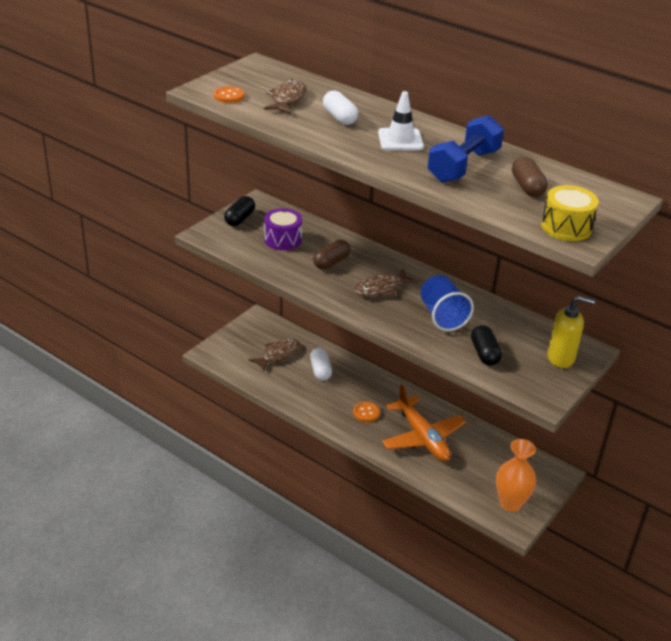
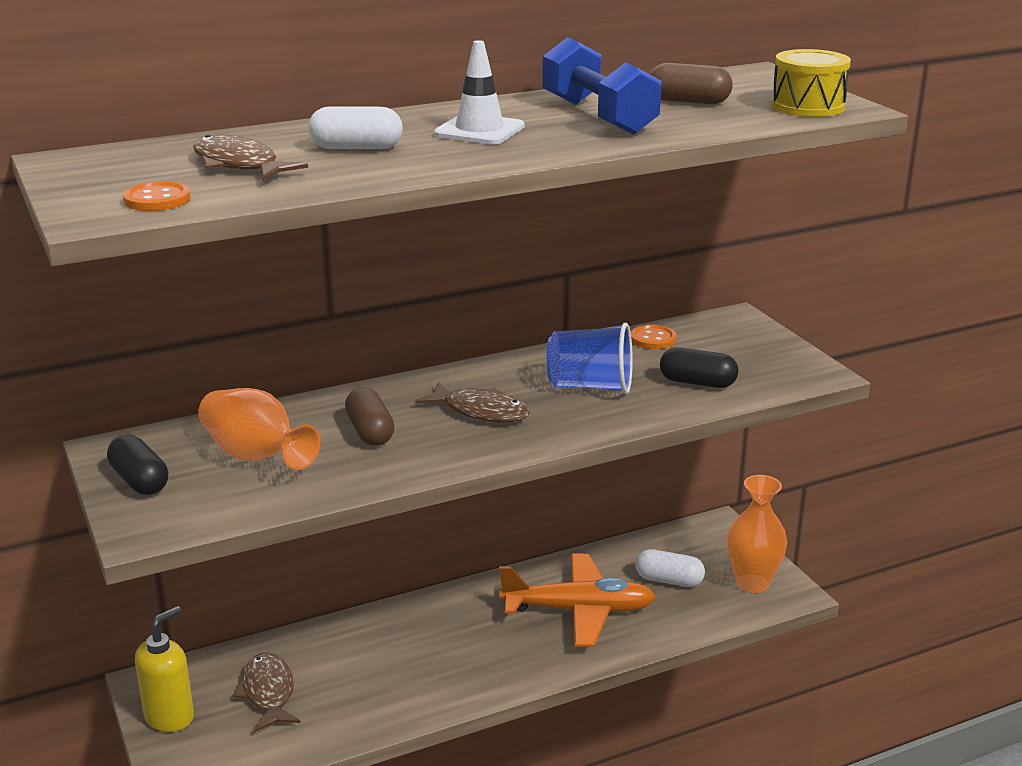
camera: 60 degrees left, 10 degrees down
(282, 239) = (255, 457): purple drum -> orange vase
(320, 370) = (351, 658): white capsule -> white capsule (669, 580)
(366, 412) = (487, 645): orange button -> orange button (653, 339)
(381, 289) = (481, 411): brown fish -> brown fish turned 60 degrees counterclockwise
(561, 358) = (741, 338): yellow soap dispenser -> yellow soap dispenser (170, 717)

